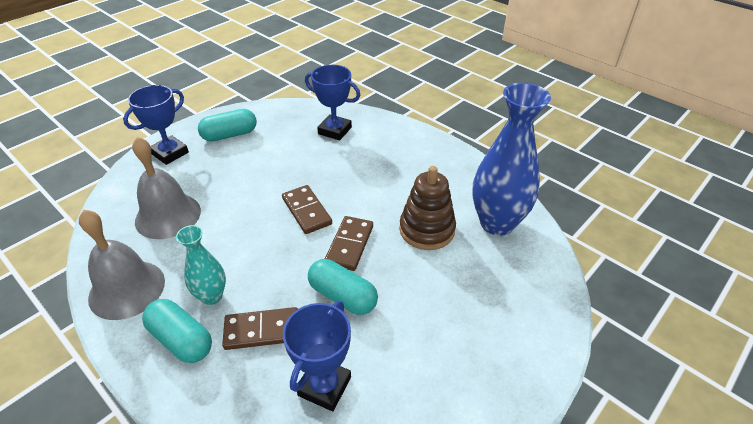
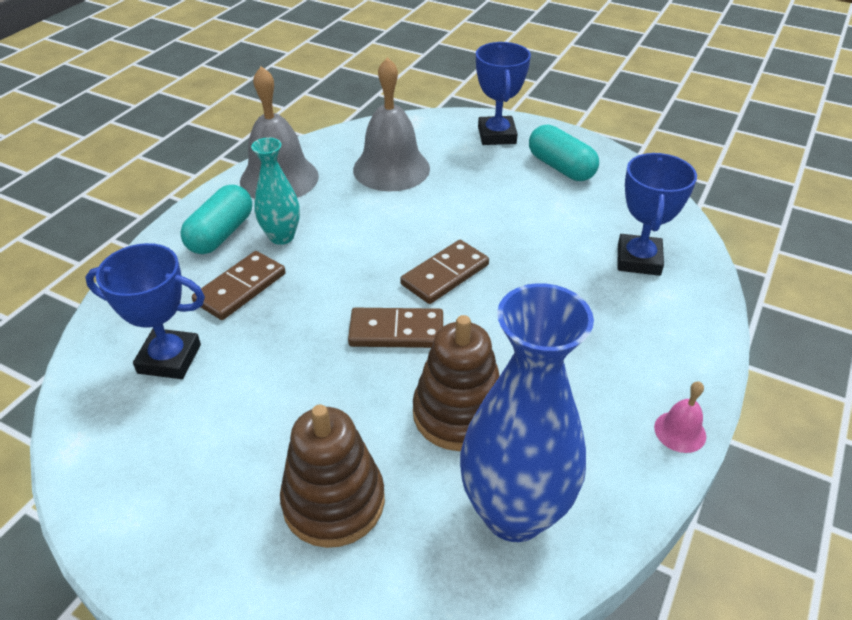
camera: 75 degrees right, 0 degrees up
(170, 153) = (497, 135): blue trophy -> blue trophy turned 60 degrees clockwise
(262, 330) = (240, 288): brown domino -> brown domino turned 60 degrees clockwise
(342, 296) = (304, 345): turquoise capsule -> none
(459, 154) = (680, 431): none -> pink bell
(478, 297) = (334, 501): none -> brown stacking toy

